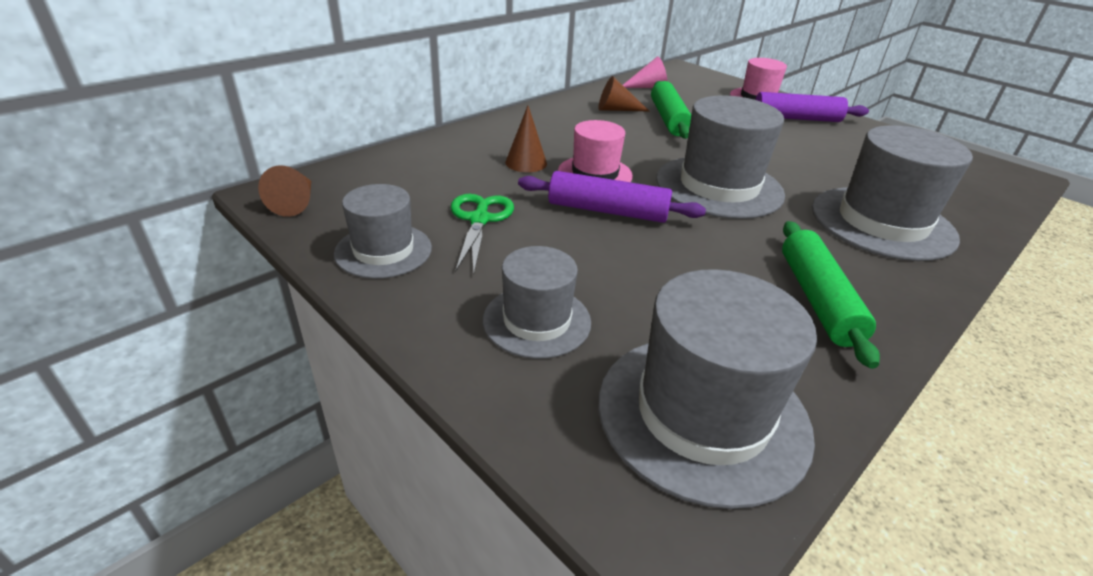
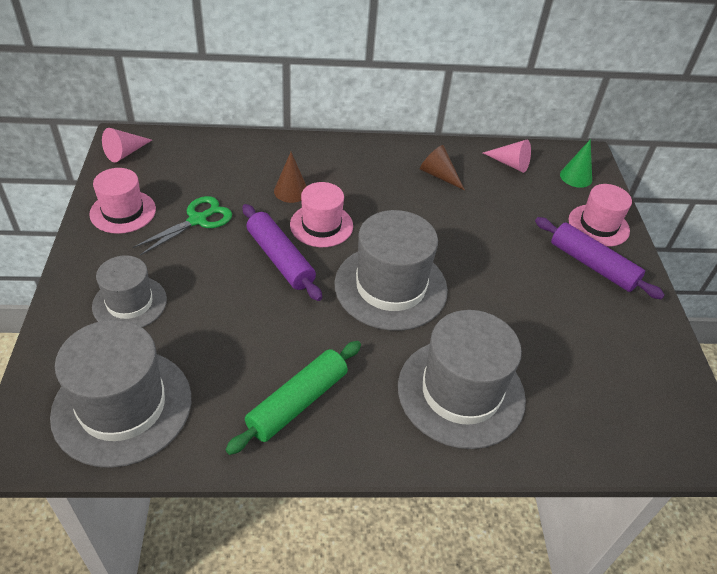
camera: 40 degrees right, 10 degrees up
(295, 203) = (125, 153): brown cone -> pink cone
(383, 250) = (123, 212): grey hat -> pink hat
(668, 119) = (466, 206): green rolling pin -> none
(697, 80) = (576, 177): none -> green cone

